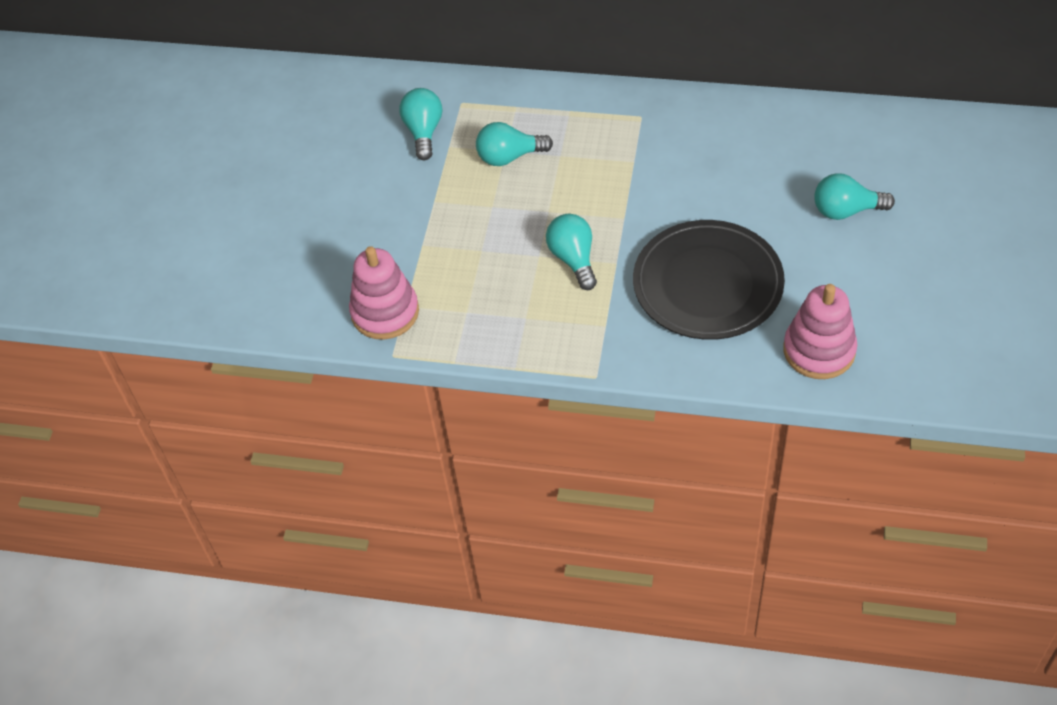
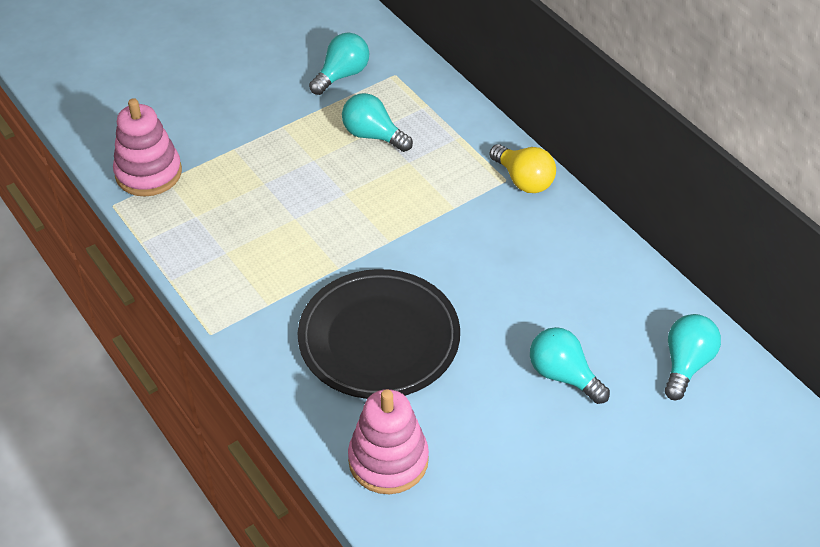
camera: 40 degrees right, 5 degrees down
(573, 259) = (314, 240): turquoise light bulb -> turquoise light bulb (686, 364)
(652, 108) = (523, 180): none -> yellow light bulb

